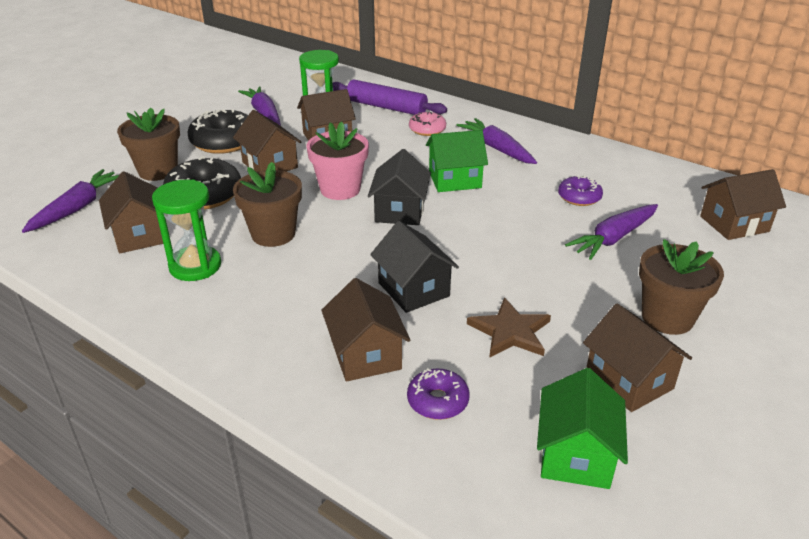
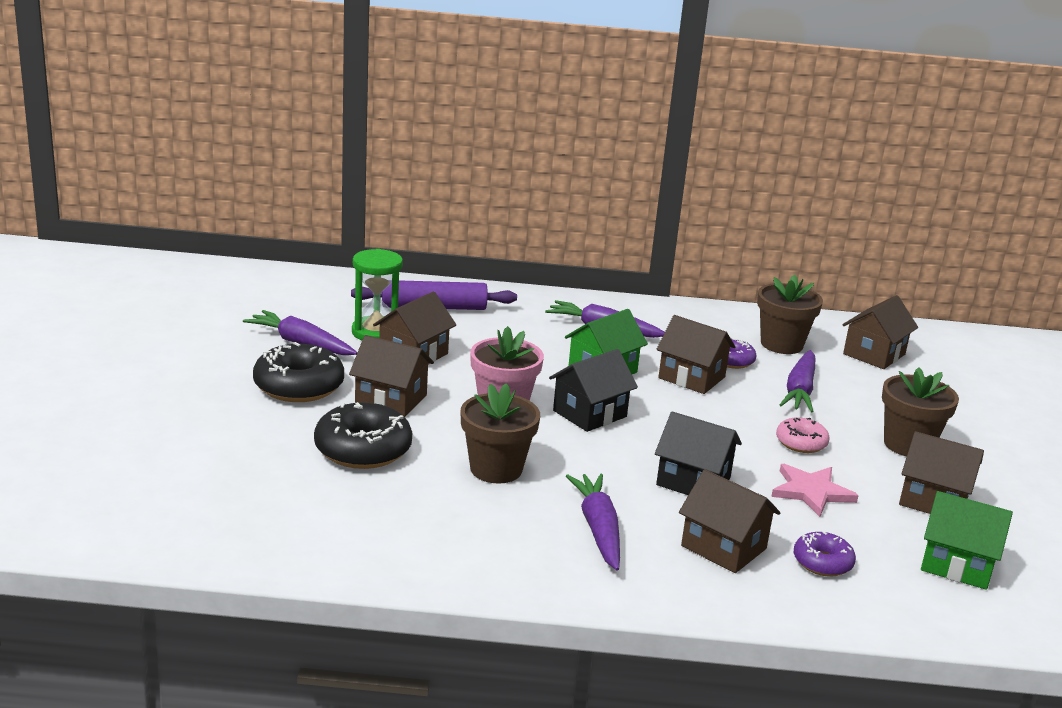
camera: 35 degrees left, 10 degrees down
(77, 208) = (229, 503): purple carrot -> purple carrot (598, 529)
(139, 235) = (352, 510): brown house -> brown house (691, 377)
(158, 171) = (266, 437): brown flower pot -> brown flower pot (781, 344)
(195, 266) = (460, 522): green hourglass -> none
(400, 211) = (589, 413): black house -> black house turned 75 degrees clockwise
(427, 129) = (509, 324): pink donut -> pink donut (801, 443)
(510, 332) = (811, 492): brown star -> pink star
(575, 455) = (957, 564): green house -> green house turned 45 degrees counterclockwise

